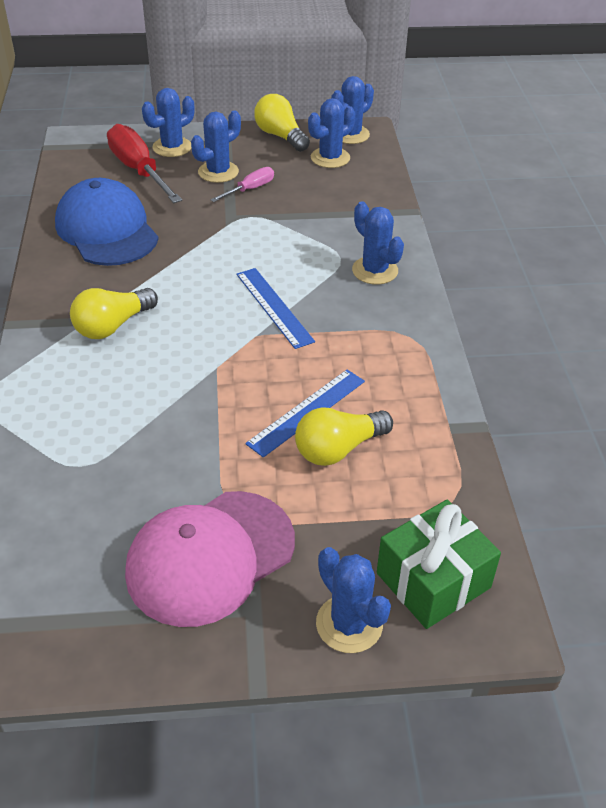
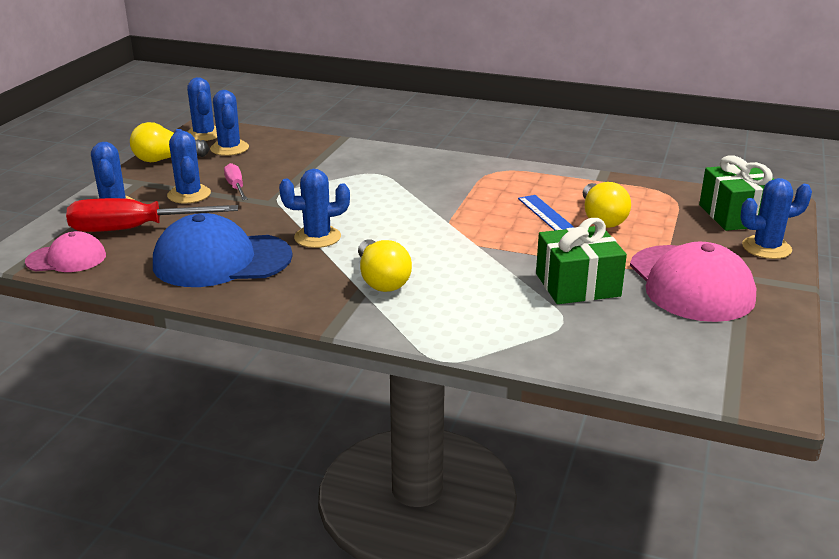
camera: 65 degrees left, 15 degrees down
(75, 161) = (66, 259): none -> pink cap
(163, 461) = (577, 285): none -> green gift
(274, 307) = (418, 209): blue ruler -> none
(375, 271) = (406, 165): blue cactus -> blue cactus (317, 237)

